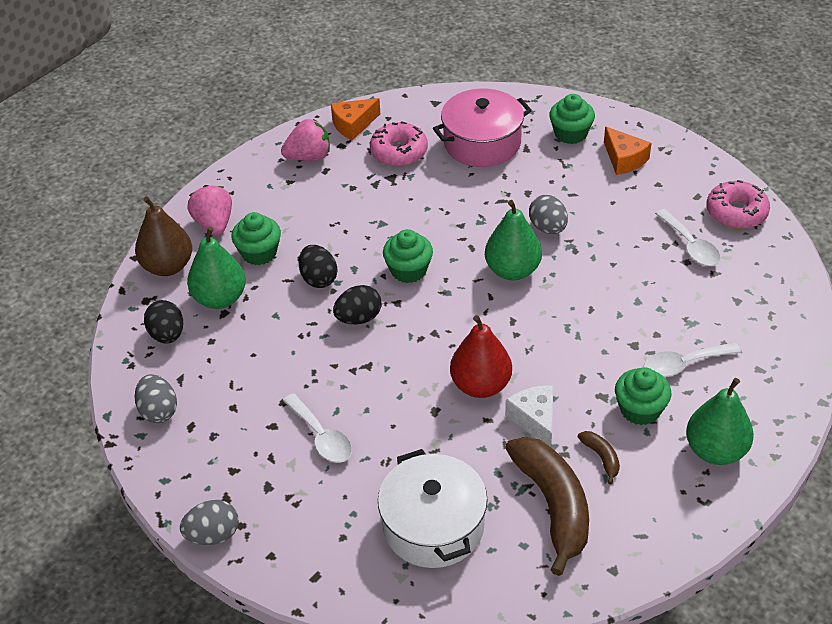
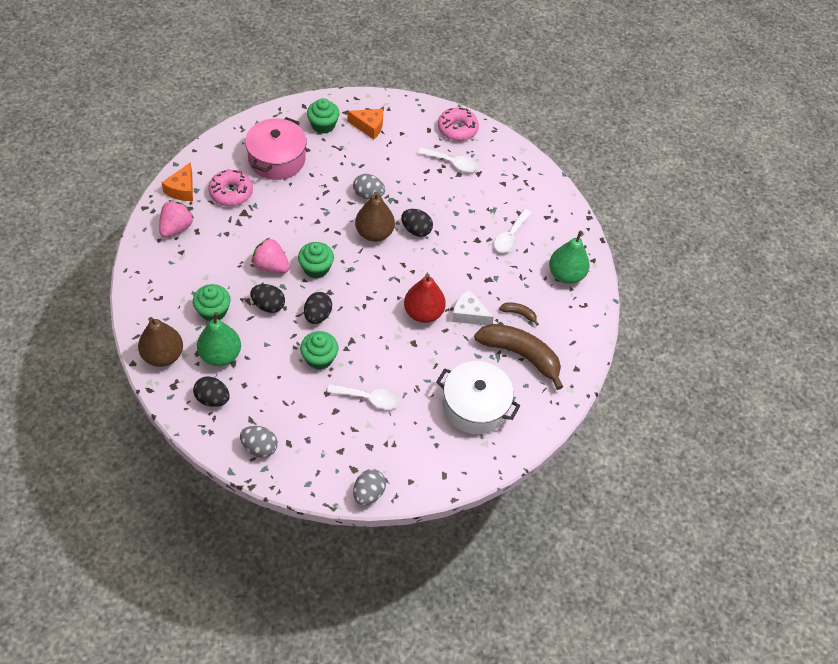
camera: 50 degrees left, 10 degrees up
(214, 224) = (162, 309): pink strawberry -> pink strawberry (271, 266)
(512, 270) = (374, 233): green pear -> brown pear
(567, 293) = (416, 230): none -> black egg
(640, 409) = (513, 275): green cupcake -> green cupcake (319, 358)

